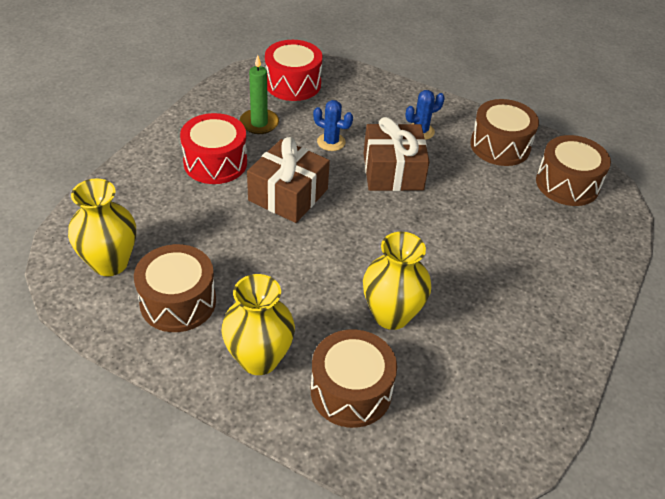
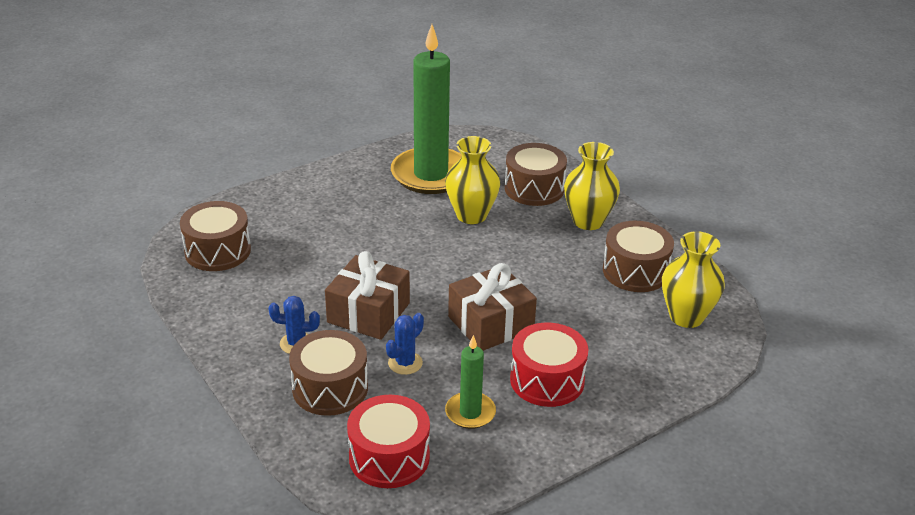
camera: 150 degrees left, 10 degrees down
(331, 142) = (405, 363): blue cactus -> blue cactus turned 75 degrees clockwise
(484, 363) = (431, 174): none -> green candle
(500, 146) = (233, 302): brown drum -> brown drum (330, 388)

